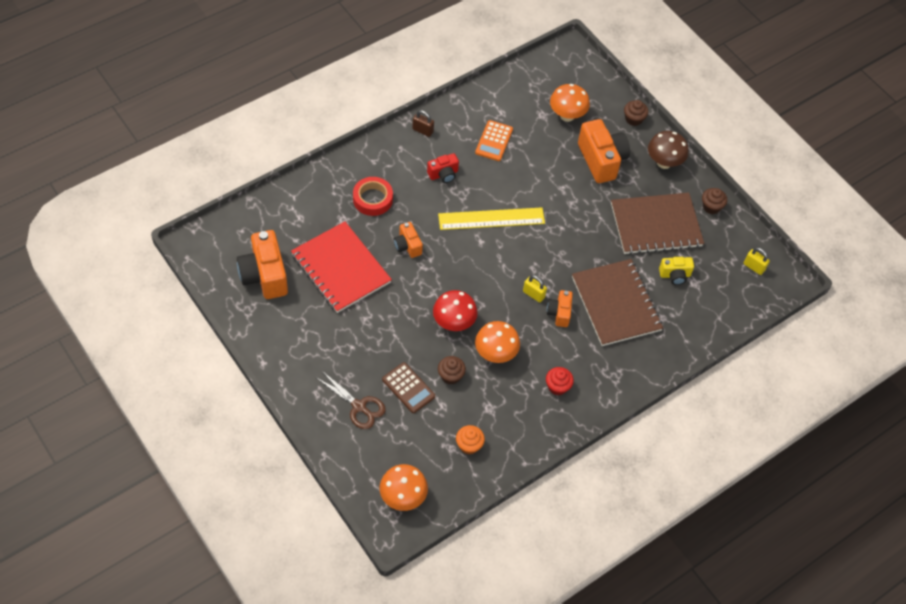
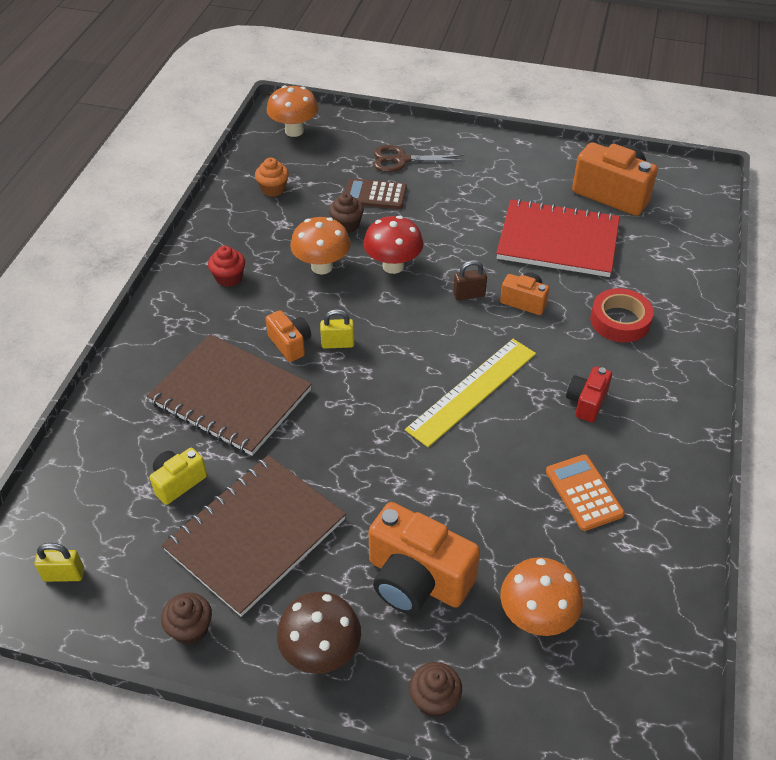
camera: 145 degrees right, 10 degrees down
(422, 130) = (679, 438): brown padlock -> brown padlock (469, 295)

